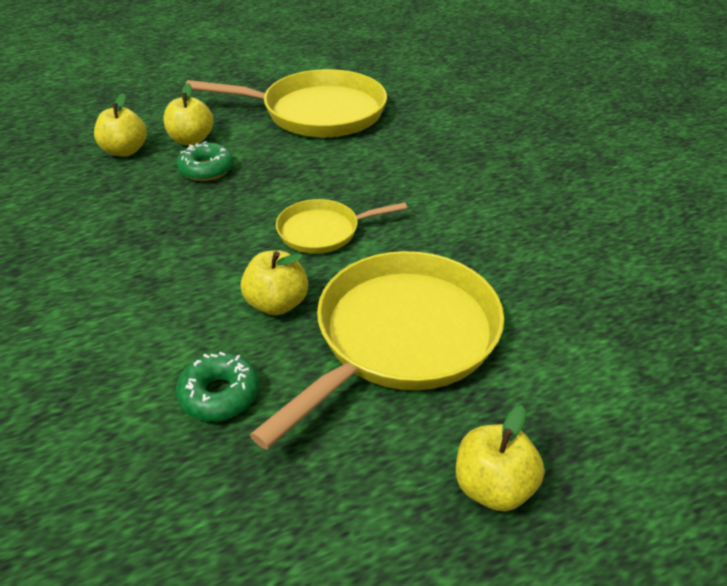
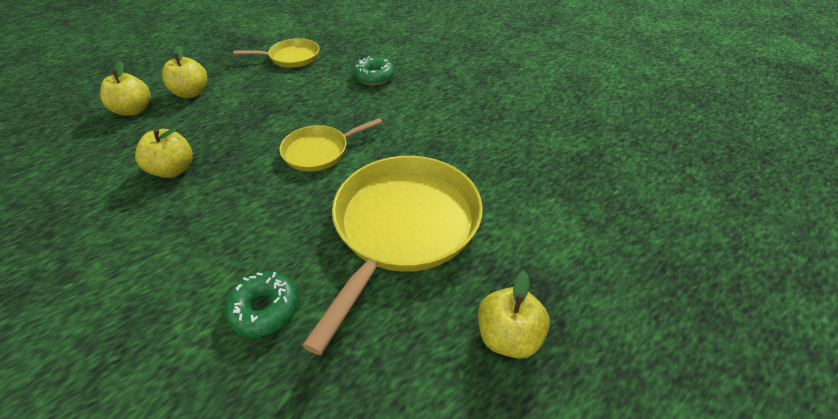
camera: 15 degrees left, 5 degrees up
(206, 169) = (210, 115): green donut -> green donut (374, 77)
(277, 304) = (296, 218): yellow apple -> yellow apple (173, 170)
(317, 112) = (292, 57): yellow pan -> yellow pan, size x0.53

